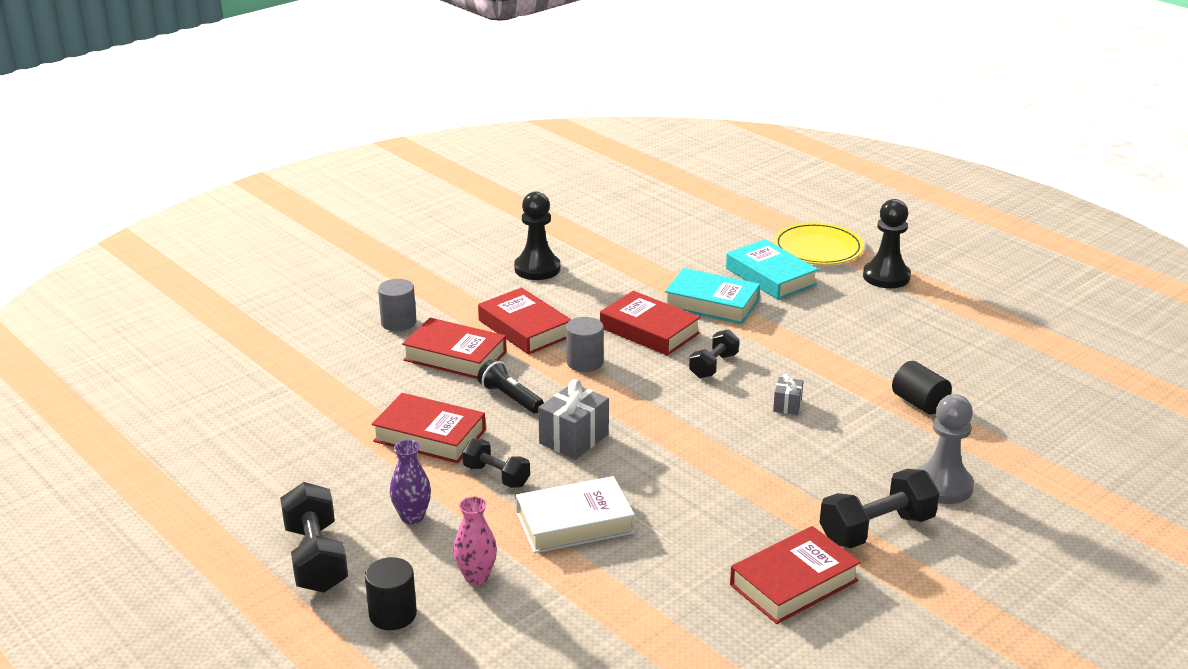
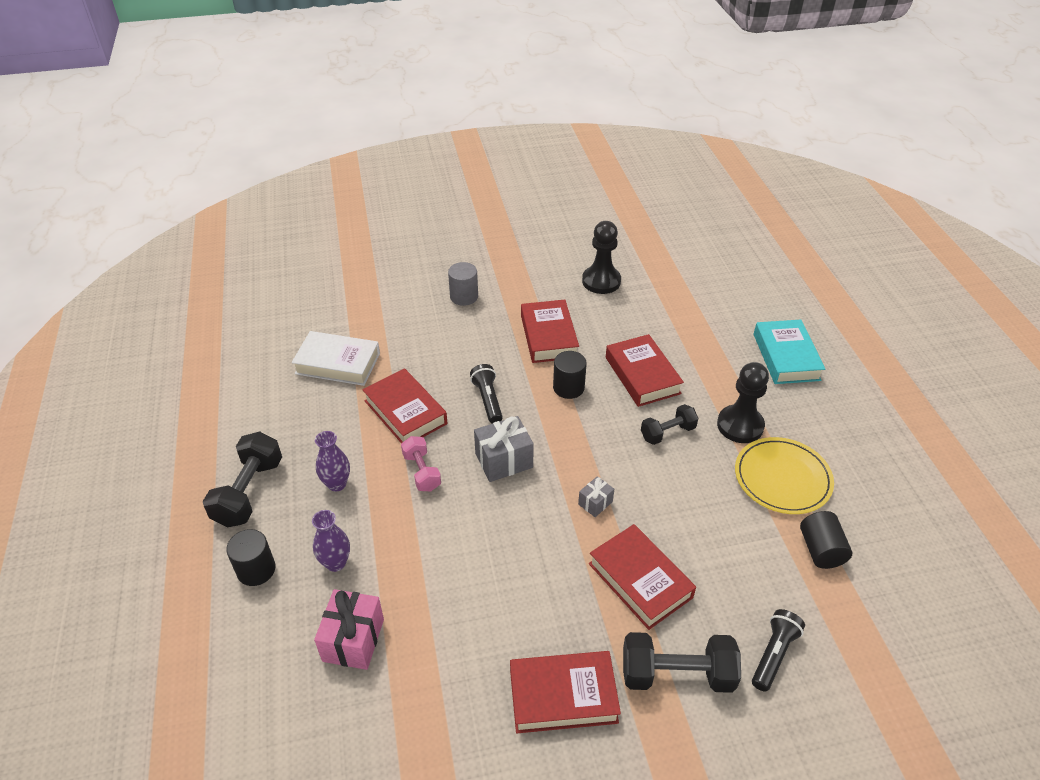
camera: 30 degrees right, 15 degrees up
(455, 356) = (479, 343): red book -> red book (640, 580)
(476, 576) = (336, 563): pink vase -> purple vase
(496, 476) = (422, 472): black dumbbell -> pink dumbbell
(555, 625) = (353, 640): none -> pink gift
(574, 523) = (442, 545): white book -> white book (338, 363)
(585, 362) = (568, 387): grey cylinder -> black cylinder
(712, 303) = (714, 367): turquoise book -> none
(787, 405) = (699, 501): grey gift -> grey gift (595, 503)
(818, 248) = (851, 341): yellow plate -> yellow plate (782, 478)
(886, 277) = (893, 395): black pawn -> black pawn (740, 425)
(942, 486) = (774, 654): grey pawn -> black flashlight

